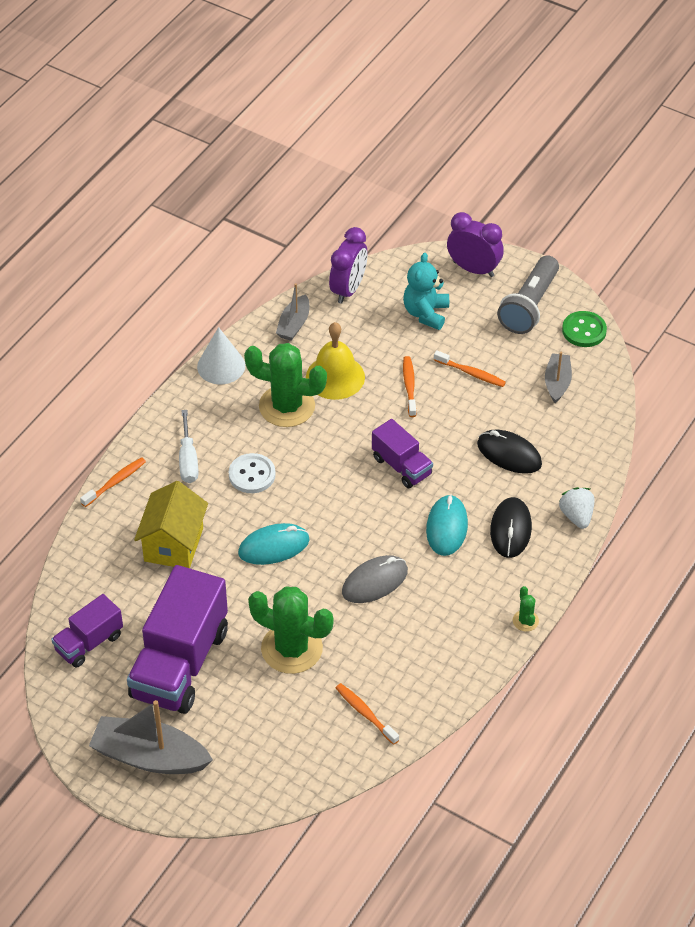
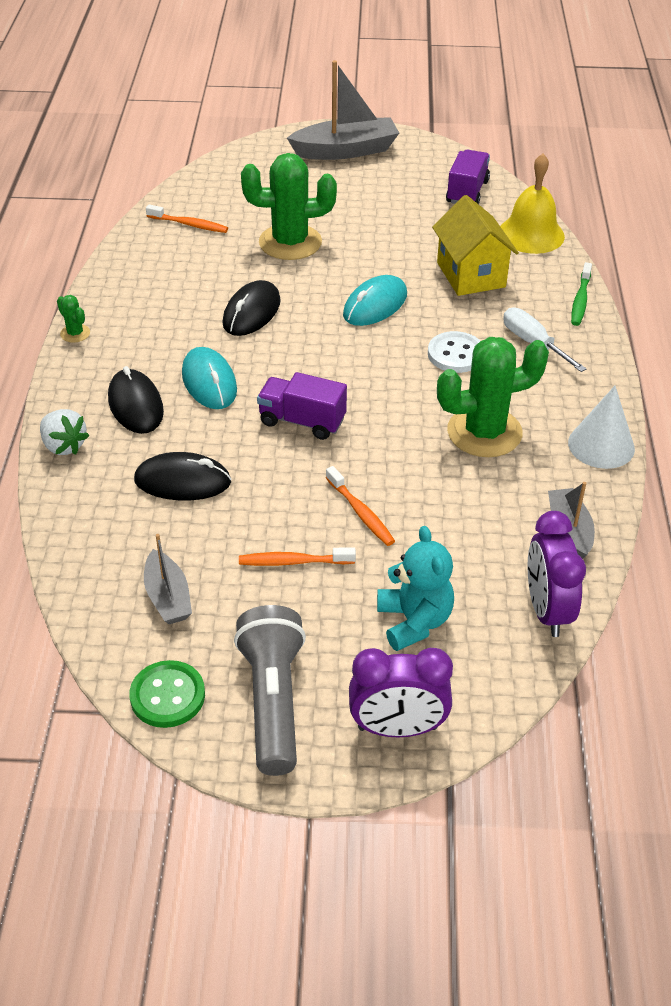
camera: 150 degrees right, 5 degrees down
(115, 482) = (580, 300): orange toothbrush -> green toothbrush
(180, 664) = (377, 204): purple truck -> none
(335, 377) = (460, 487): yellow bell -> yellow bell (531, 234)
(374, 582) = (251, 312): grey mouse -> black mouse

